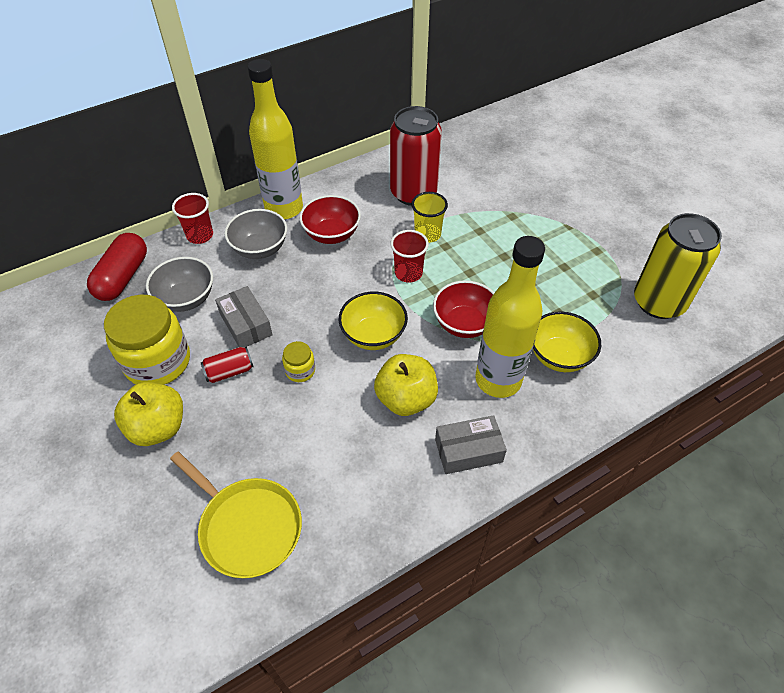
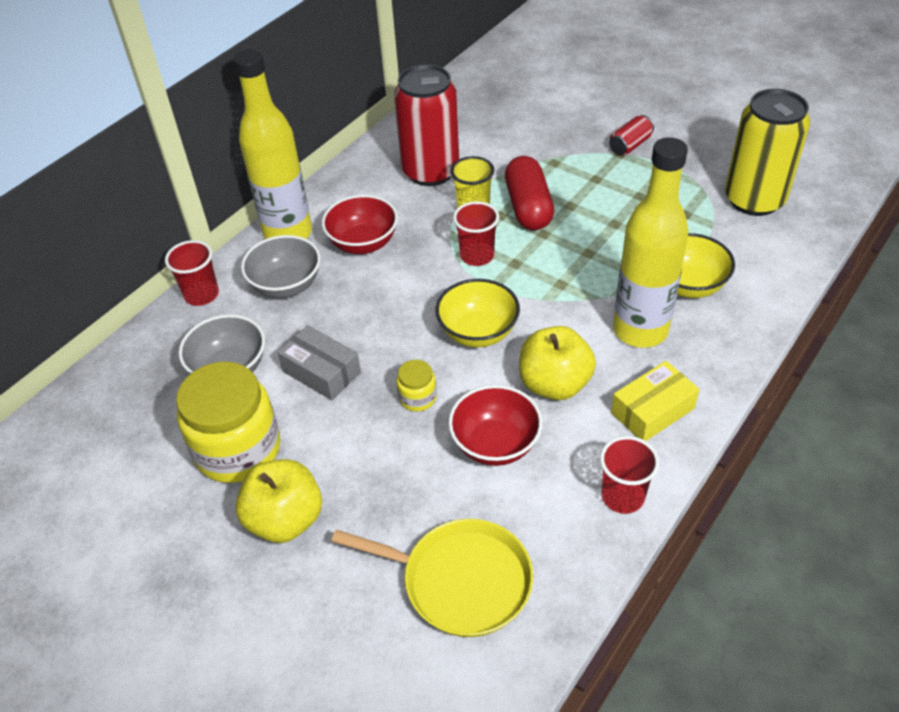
camera: 20 degrees left, 5 degrees down
(123, 277) = (131, 372): red capsule -> red capsule (528, 207)
(229, 371) = (334, 428): red can -> red can (630, 145)
(404, 512) = (622, 496): none -> red cup
(464, 324) = (570, 287): red bowl -> red bowl (495, 444)
(468, 451) = (652, 411): grey box -> yellow box

